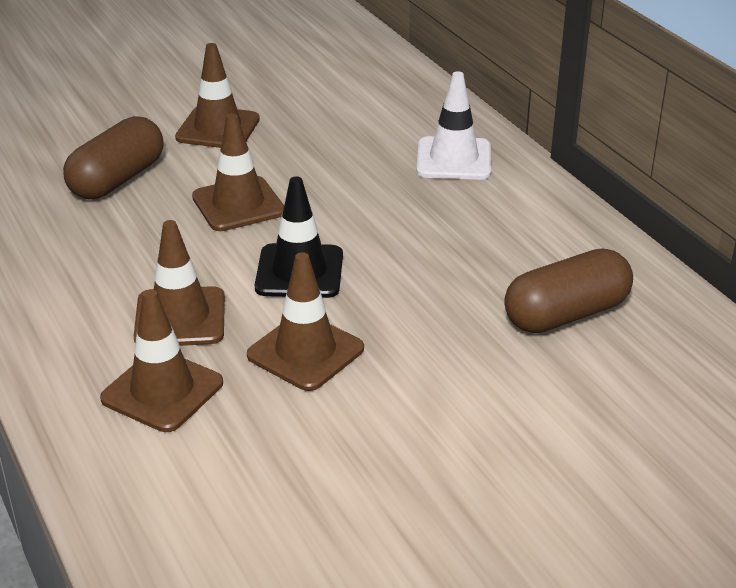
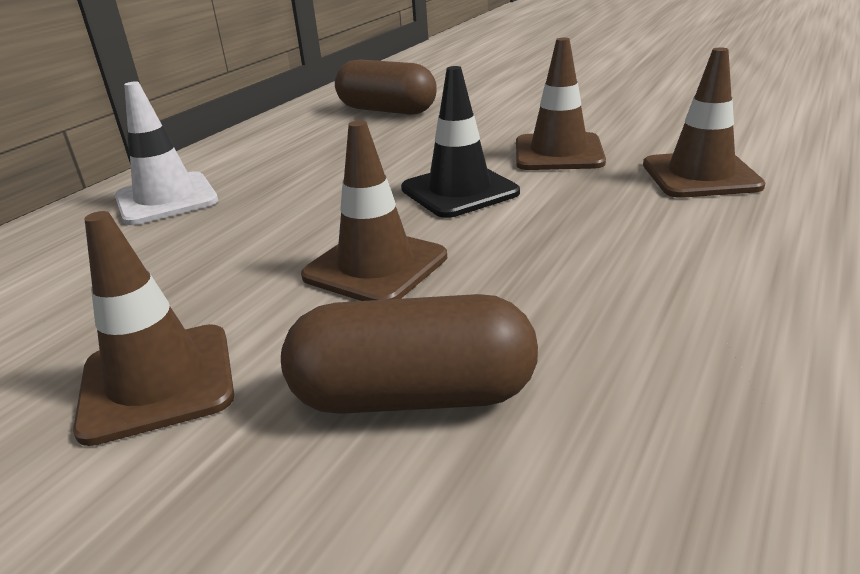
camera: 120 degrees left, 5 degrees down
(180, 318) = (611, 208): brown traffic cone -> none

